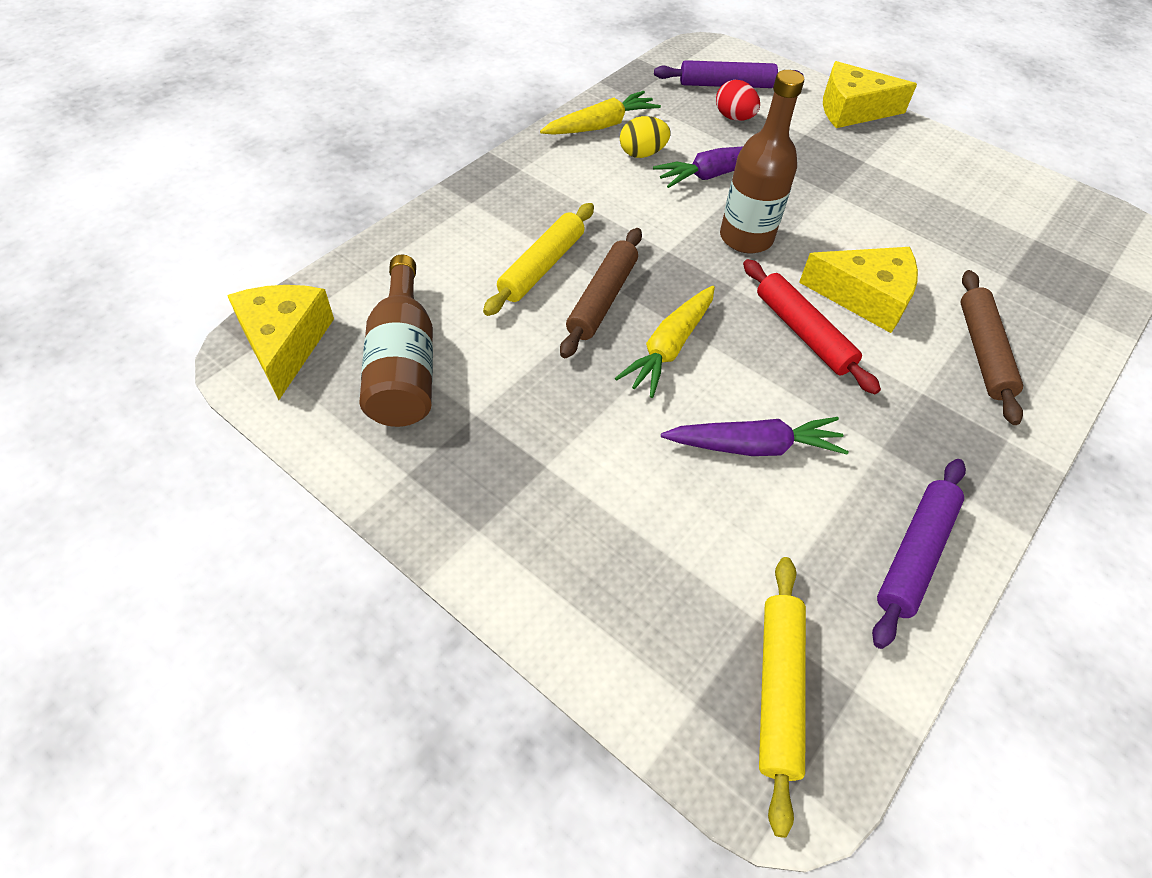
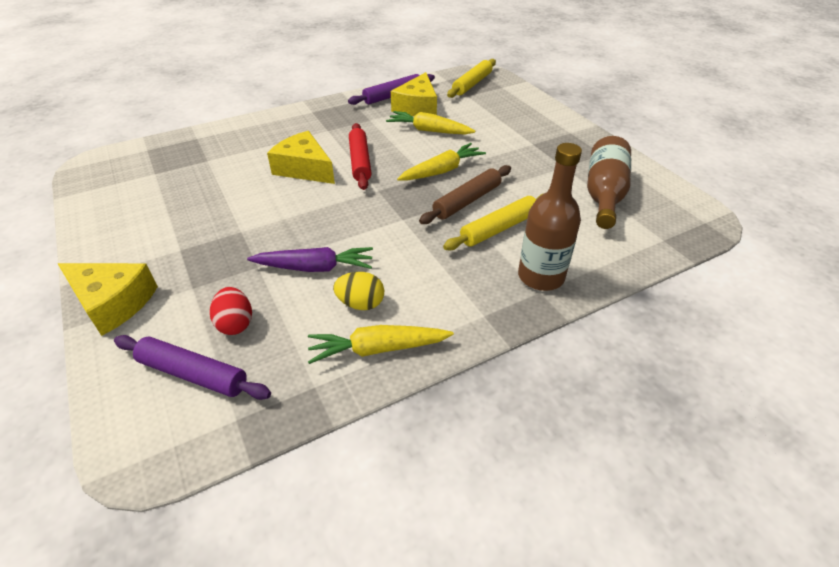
camera: 155 degrees left, 10 degrees down
(285, 343) = (683, 220): yellow cheese -> yellow cheese (417, 107)
(746, 238) = (340, 215): brown bottle -> brown bottle (541, 276)
(754, 446) = (429, 130): purple carrot -> yellow carrot
(983, 352) = (275, 136): brown rolling pin -> none

